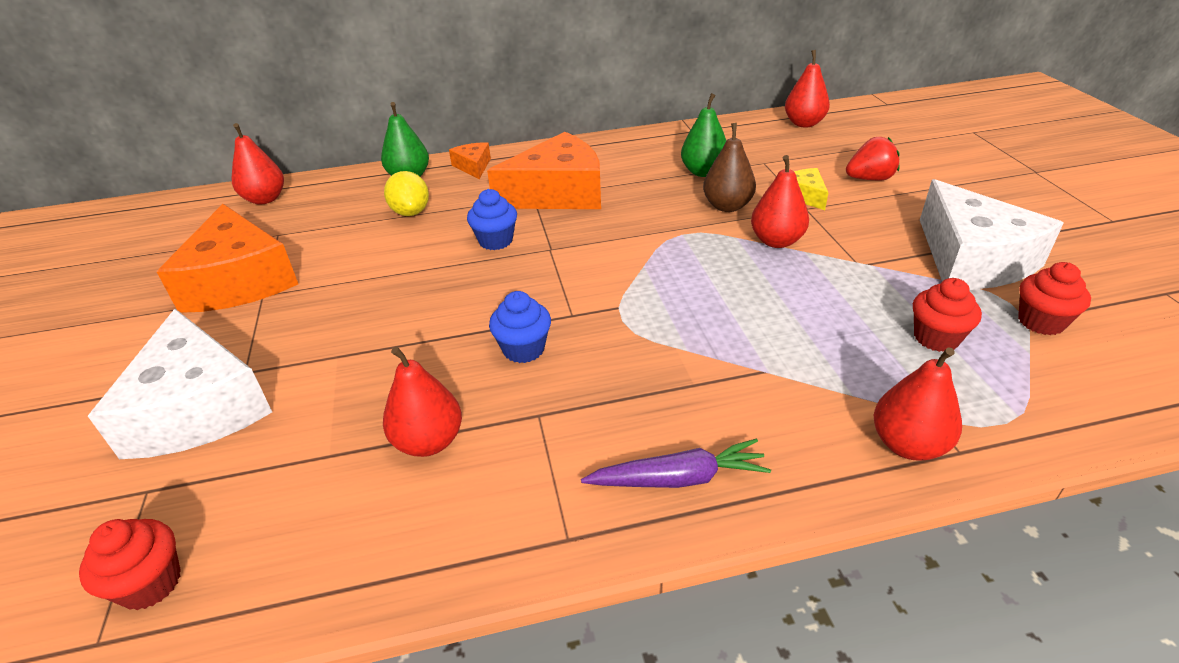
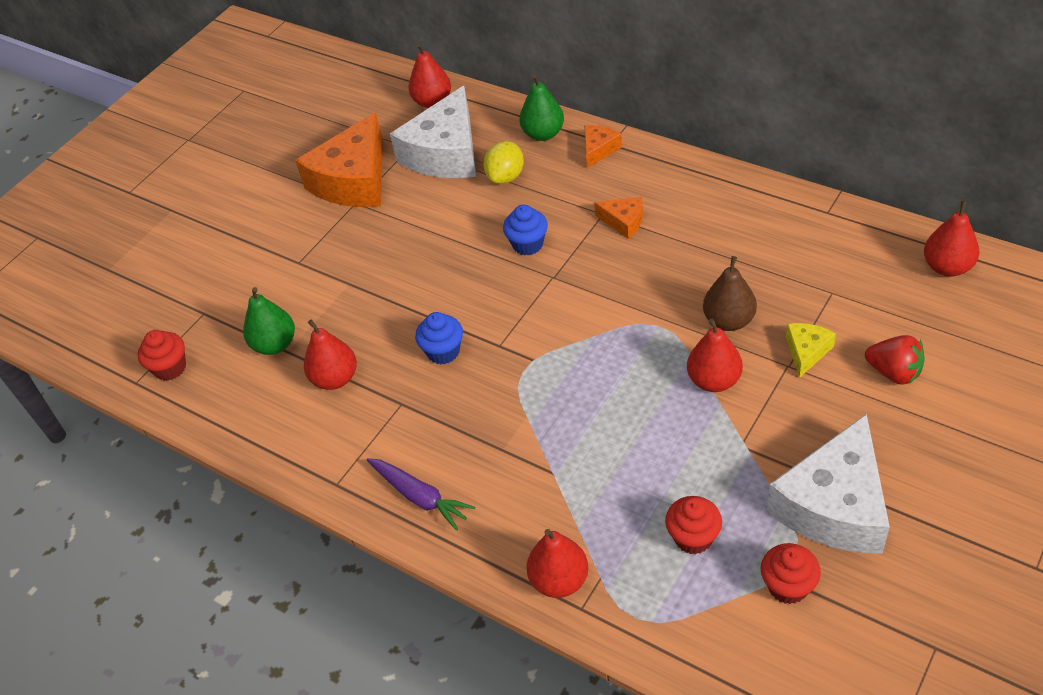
camera: 50 degrees right, 10 degrees up
(198, 408) = (259, 274): white cheese -> white cheese (445, 153)
(558, 193) = (624, 221): orange cheese -> orange cheese, size x0.46
(703, 172) = (764, 270): green pear -> green pear (275, 344)

